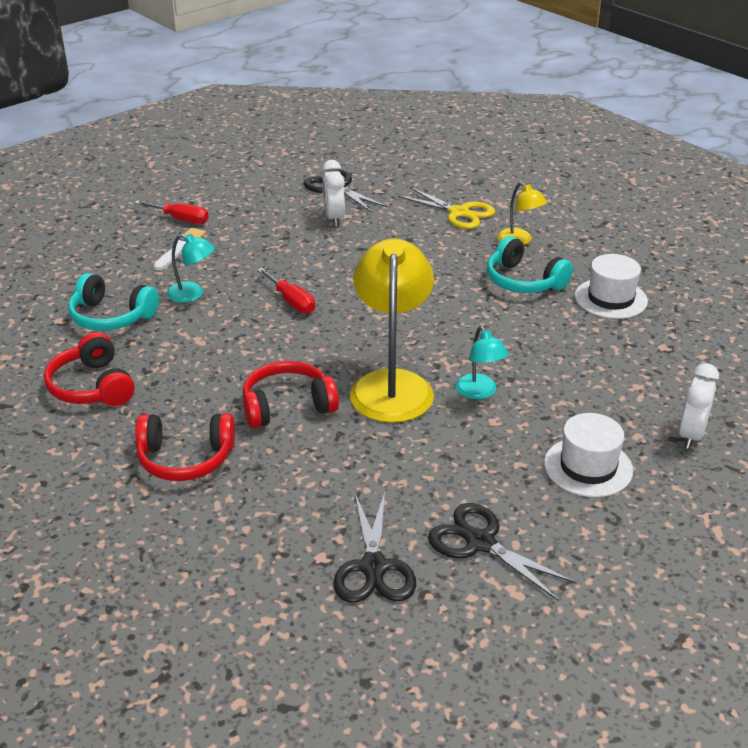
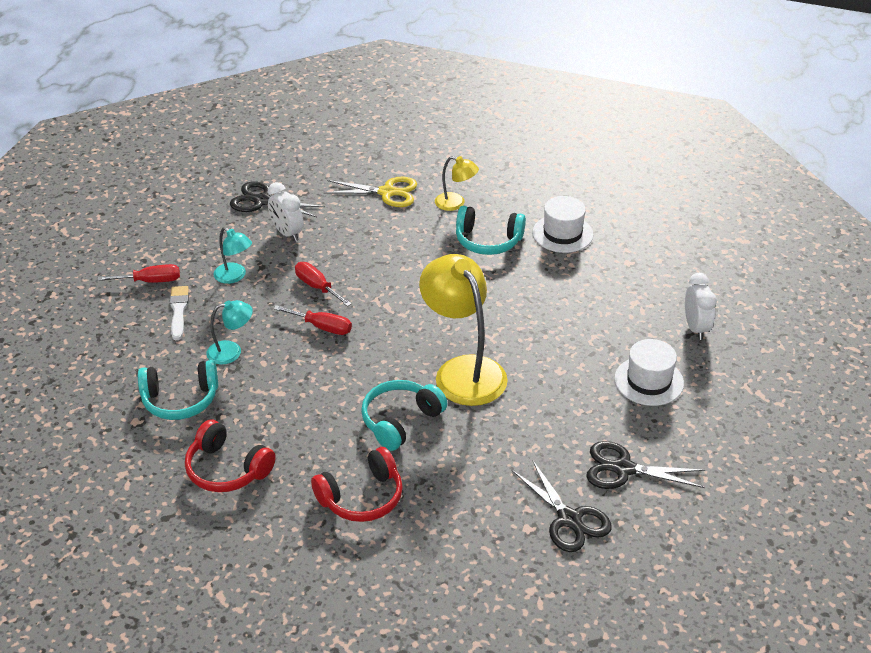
camera: 30 degrees left, 5 degrees up
(287, 406) = (400, 421): red headphones -> turquoise headphones
(319, 268) = (317, 287): none -> red screwdriver
(479, 392) = (531, 351): turquoise lamp -> turquoise lamp (234, 276)

